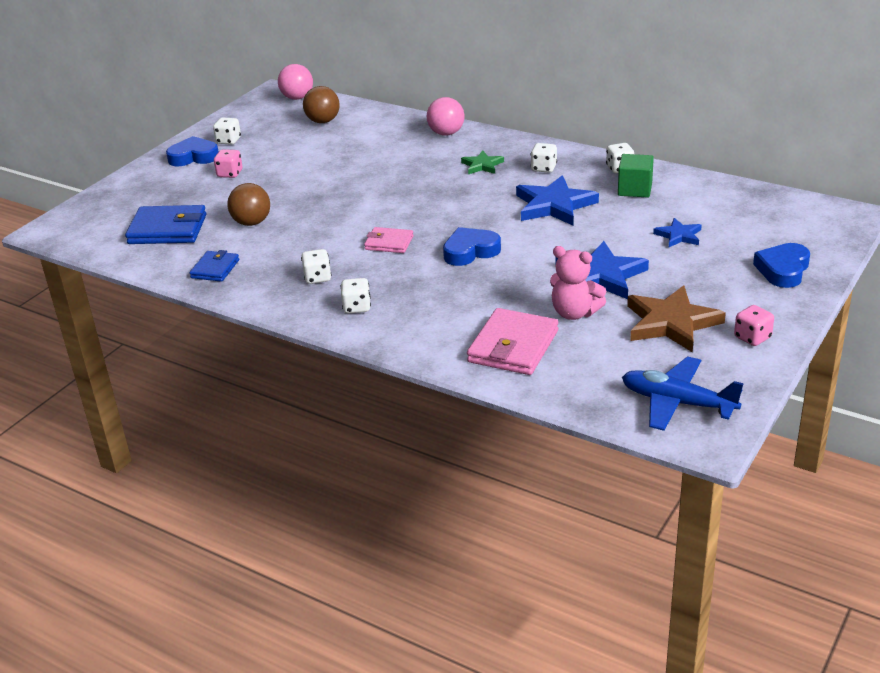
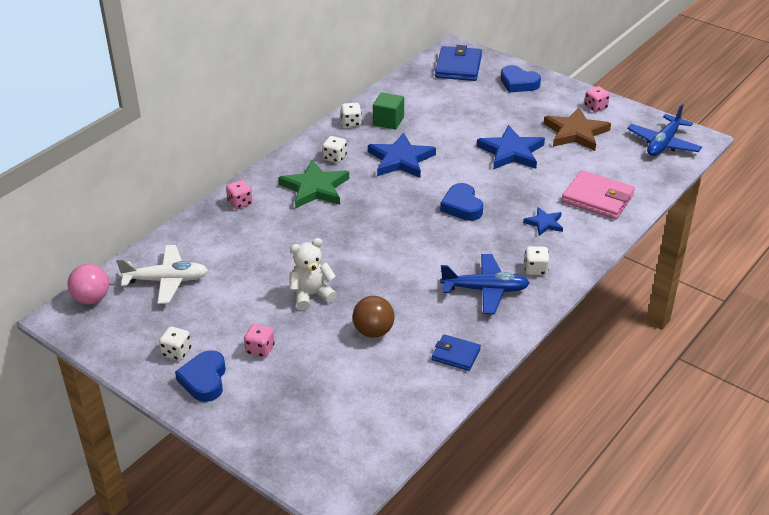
camera: 85 degrees left, 5 degrees up
(167, 229) = (368, 393): blue wallet -> blue wallet (458, 67)
(305, 186) = (311, 295): none -> white teddy bear
(317, 278) = (485, 290): white dice -> blue plane
(323, 121) = (166, 280): brown ball -> white plane
(389, 243) = (437, 248): pink wallet -> none
(446, 133) = (240, 203): pink ball -> pink dice
(482, 165) = (315, 188): green star -> green star, size x1.84
(574, 313) = (558, 168): pink teddy bear -> none
(678, 236) = (464, 113): blue star -> blue star (544, 223)

